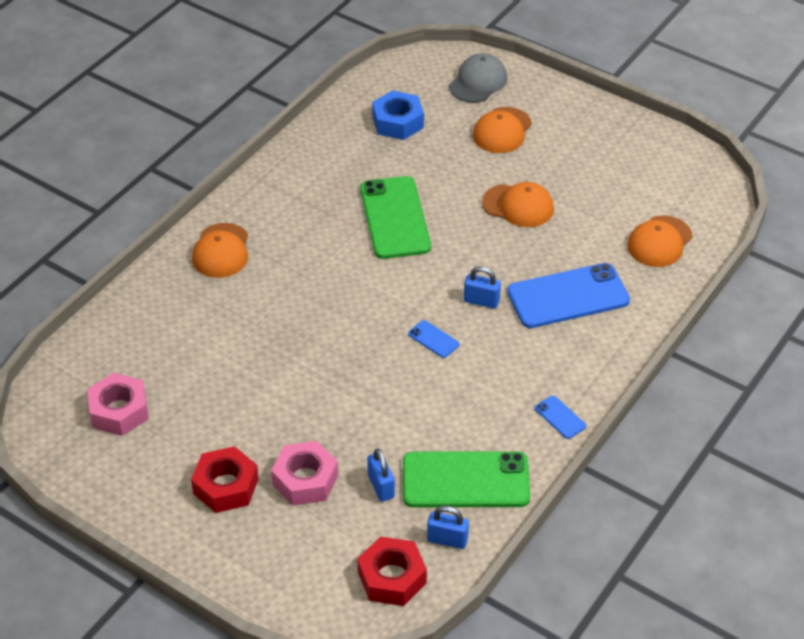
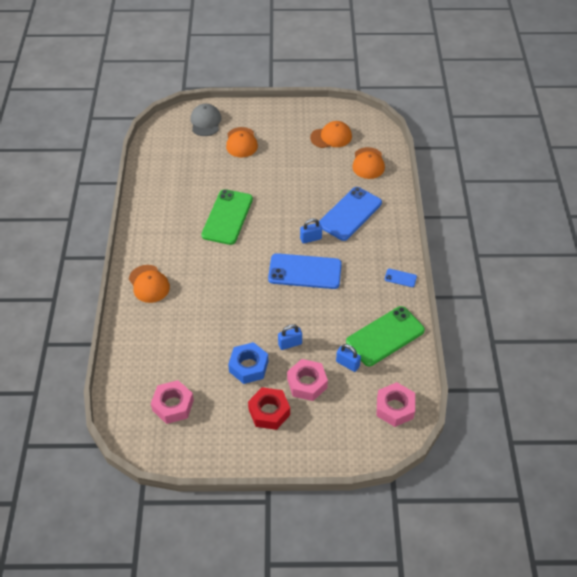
camera: 35 degrees left, 5 degrees up
(392, 578) = (395, 408): red nut -> pink nut
(395, 218) = (227, 217): green phone -> green phone turned 60 degrees clockwise
(398, 122) = (182, 164): blue nut -> blue nut (248, 366)
(433, 339) = (305, 271): blue phone -> blue phone, size x2.35
(447, 540) = (403, 372): blue padlock -> blue padlock (290, 344)
(518, 206) = (285, 179): orange cap -> orange cap (331, 137)

